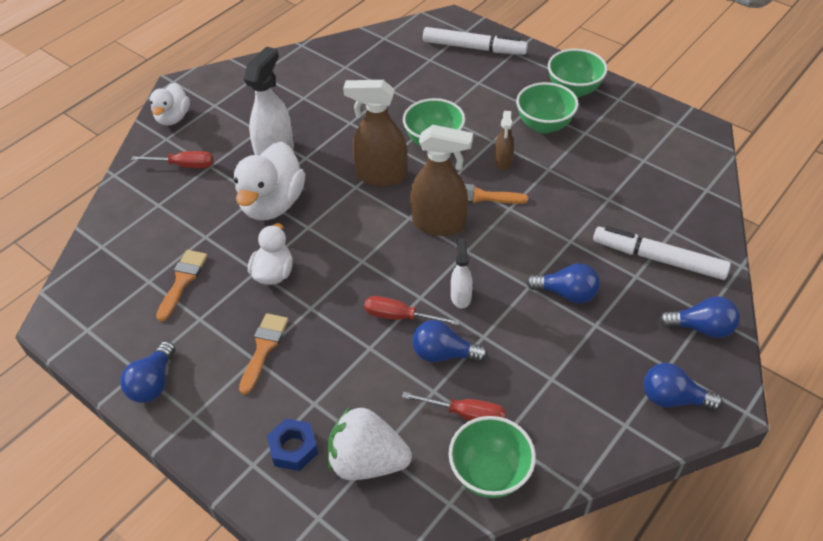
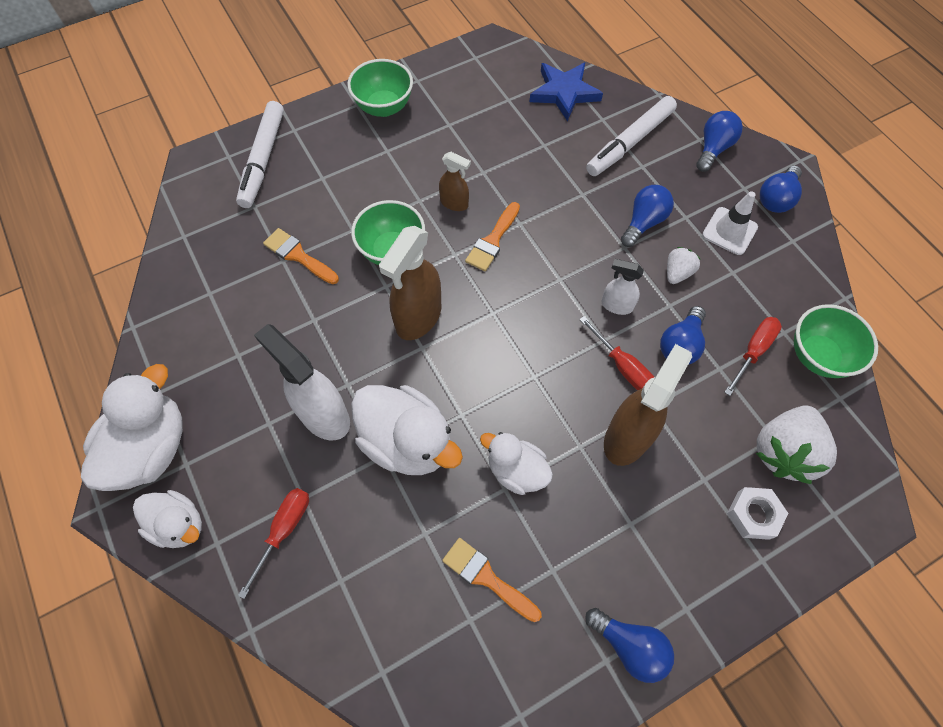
camera: 70 degrees left, 15 degrees up
(219, 86) = (151, 448): none -> white duck
(264, 348) = (619, 510): orange brush -> orange brush (298, 255)
(293, 448) = (753, 515): blue nut -> white nut
(399, 317) = (622, 366): red screwdriver -> red screwdriver turned 75 degrees counterclockwise
(439, 224) = (514, 289): brown spray bottle -> brown spray bottle (627, 437)
(474, 48) = (263, 160): white marker -> white marker turned 150 degrees clockwise
(523, 333) = (677, 273): none -> white strawberry
(544, 125) = (421, 150): green bowl -> none
(601, 365) = (729, 231): none -> white traffic cone
(683, 195) = (564, 93): none -> blue star

